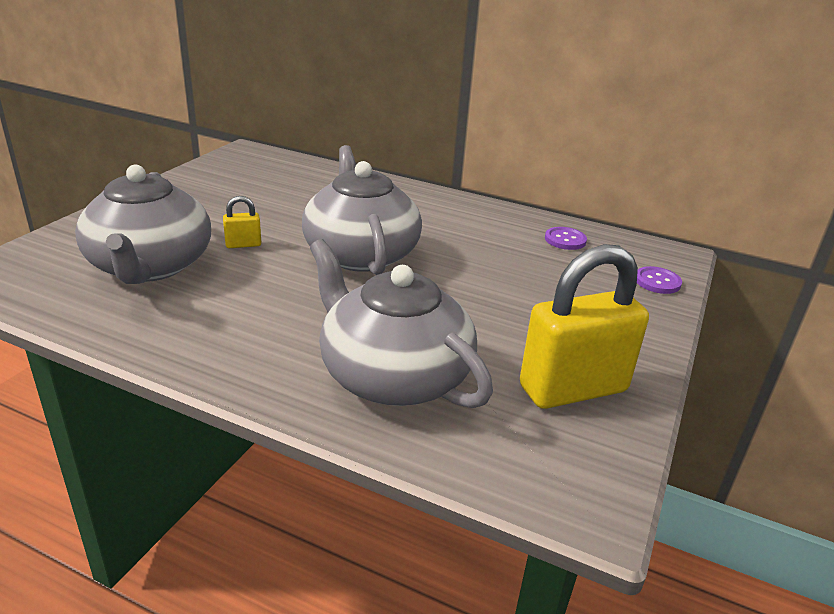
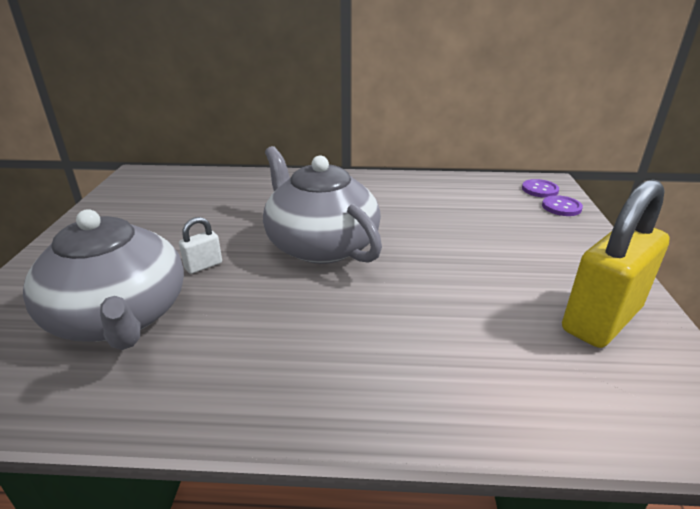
camera: 20 degrees left, 0 degrees up
(243, 244) = (203, 266): yellow padlock -> white padlock
(393, 376) = (454, 360): grey teapot -> none
(565, 240) = (467, 190): purple button -> purple button (539, 190)

